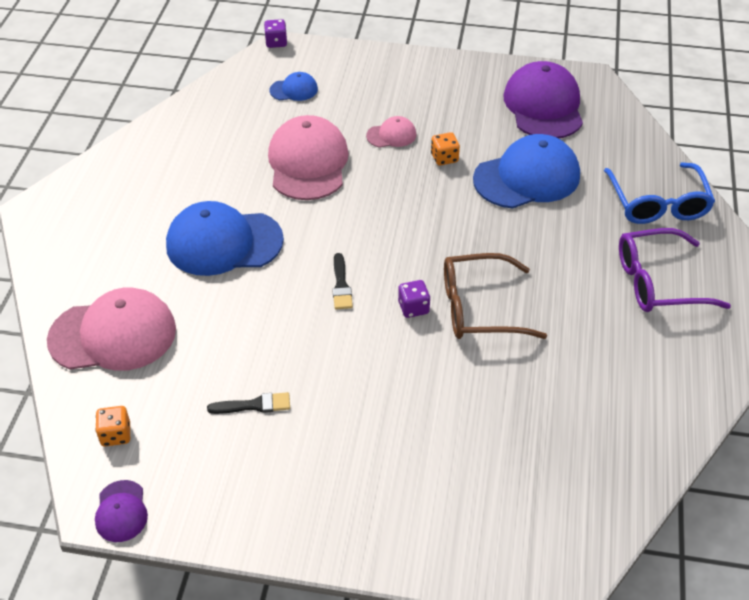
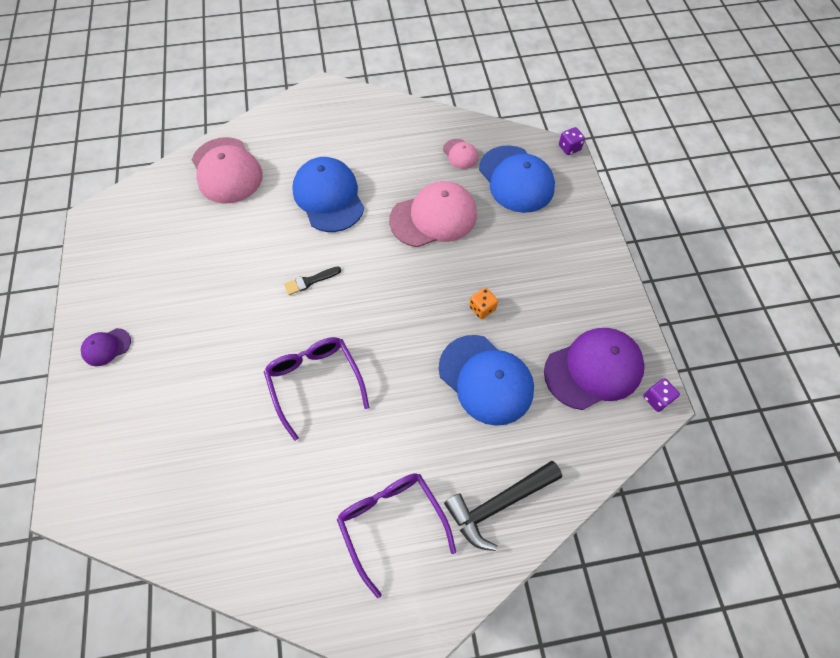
camera: 70 degrees right, 15 degrees up
(116, 435) = (147, 204): orange dice -> none
(121, 511) = (91, 229): purple cap -> purple cap (106, 347)
(254, 405) = (185, 267): black brush -> none
(294, 90) = (516, 179): blue cap -> blue cap, size x2.09
(391, 135) = (493, 262): pink cap -> pink cap (460, 154)
(413, 308) = (301, 335): purple dice -> purple dice (657, 399)
(479, 308) = (315, 382): brown glasses -> purple glasses
(658, 203) = (499, 504): blue glasses -> black hammer

